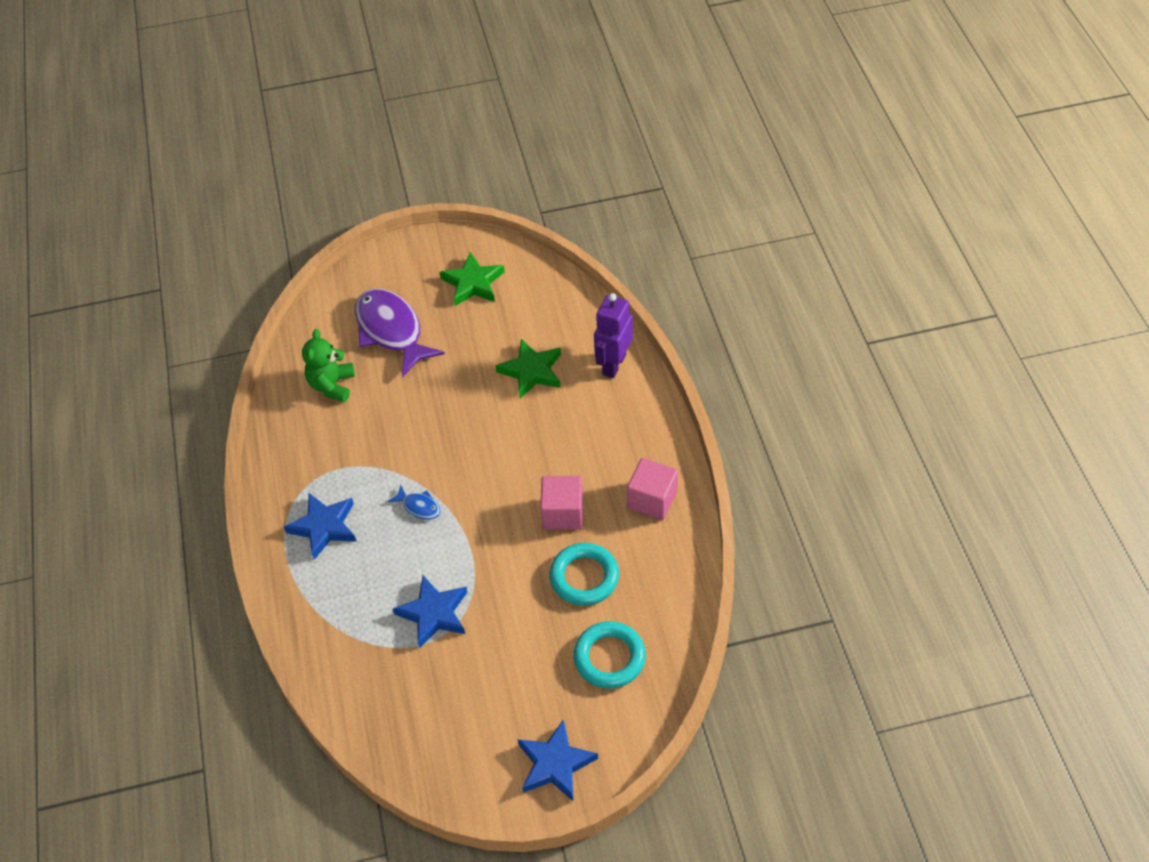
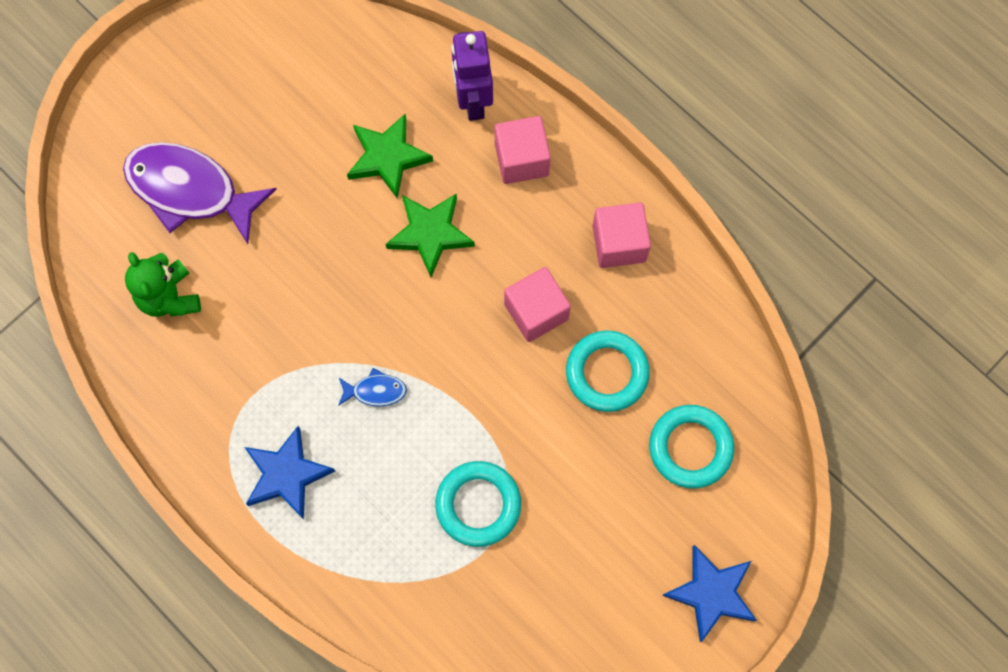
camera: 35 degrees left, 20 degrees up
(434, 613) = (478, 504): blue star -> turquoise ring
(473, 283) = (243, 79): green star -> green star (430, 234)
(621, 415) = (521, 159): none -> pink cube

